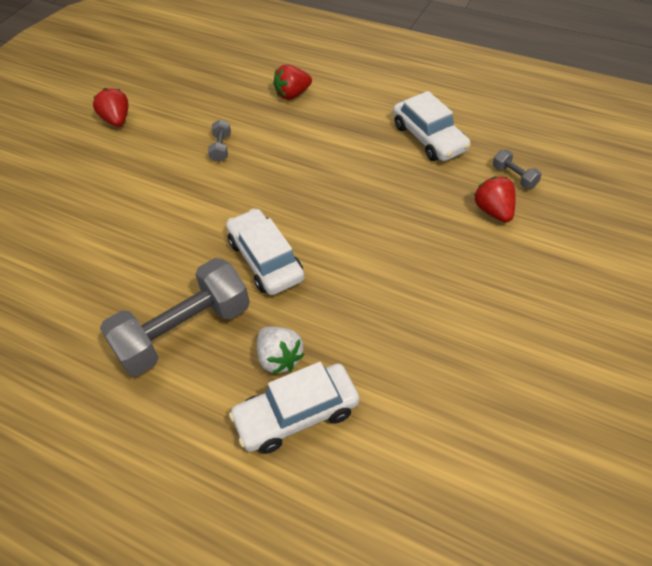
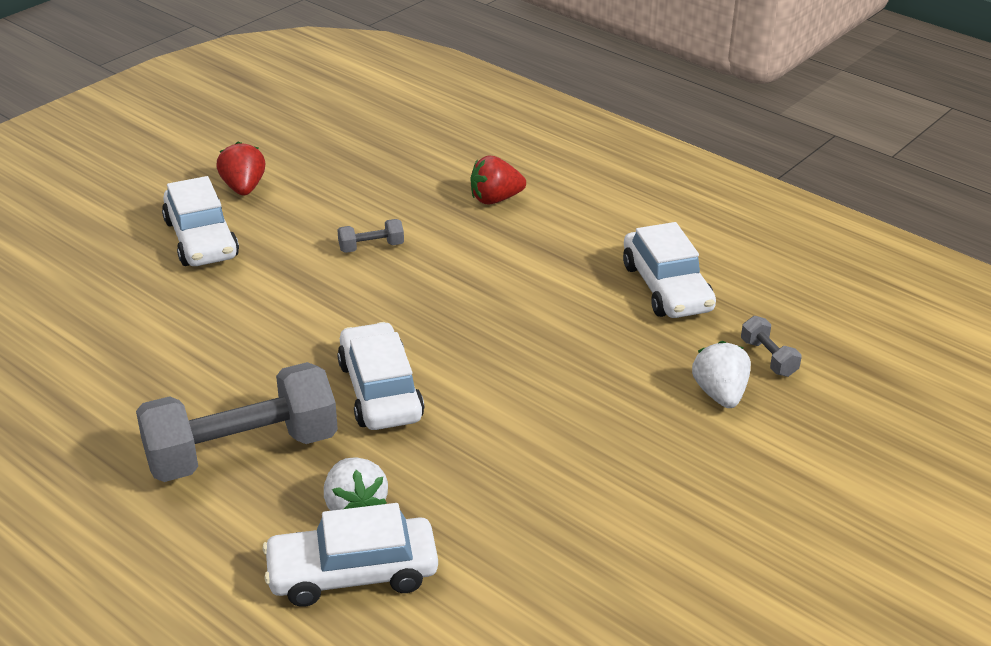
camera: 10 degrees right, 15 degrees down
(99, 166) = (201, 239): none -> white car
(221, 148) = (371, 247): grey dumbbell -> grey dumbbell turned 60 degrees clockwise
(494, 211) = (720, 394): red strawberry -> white strawberry

